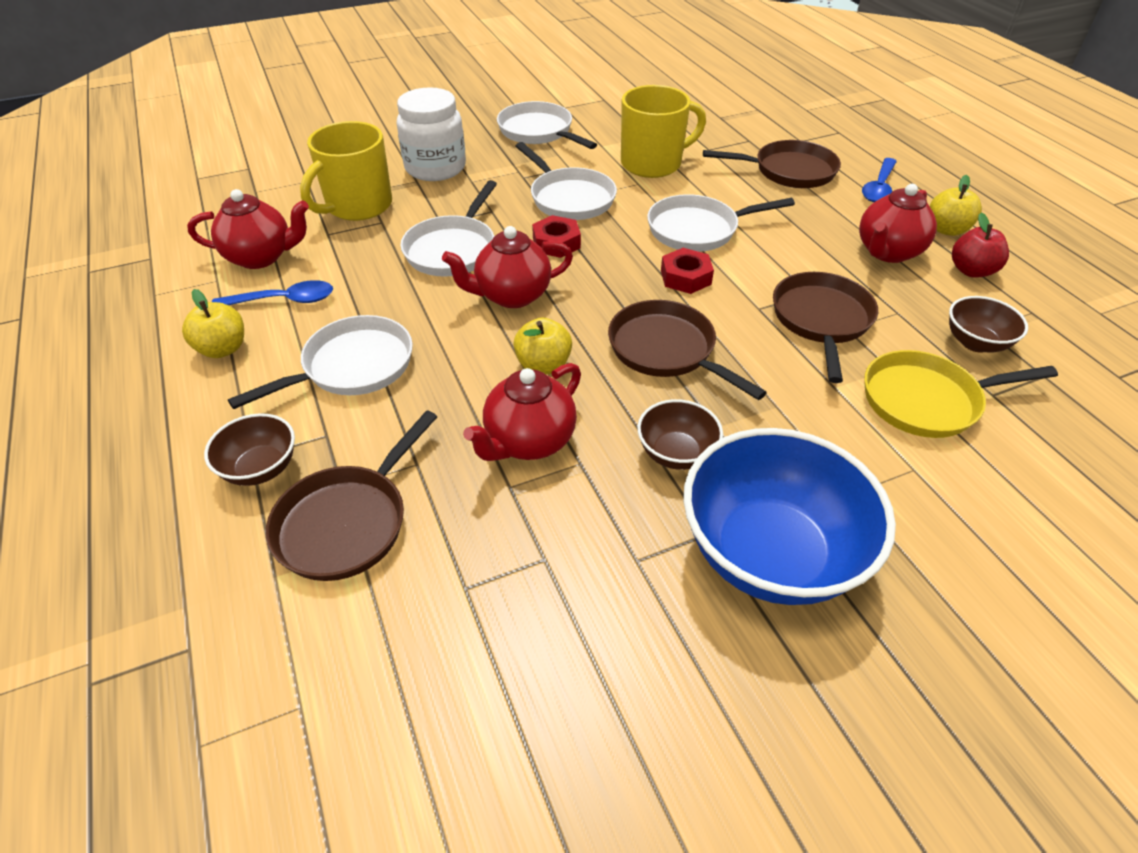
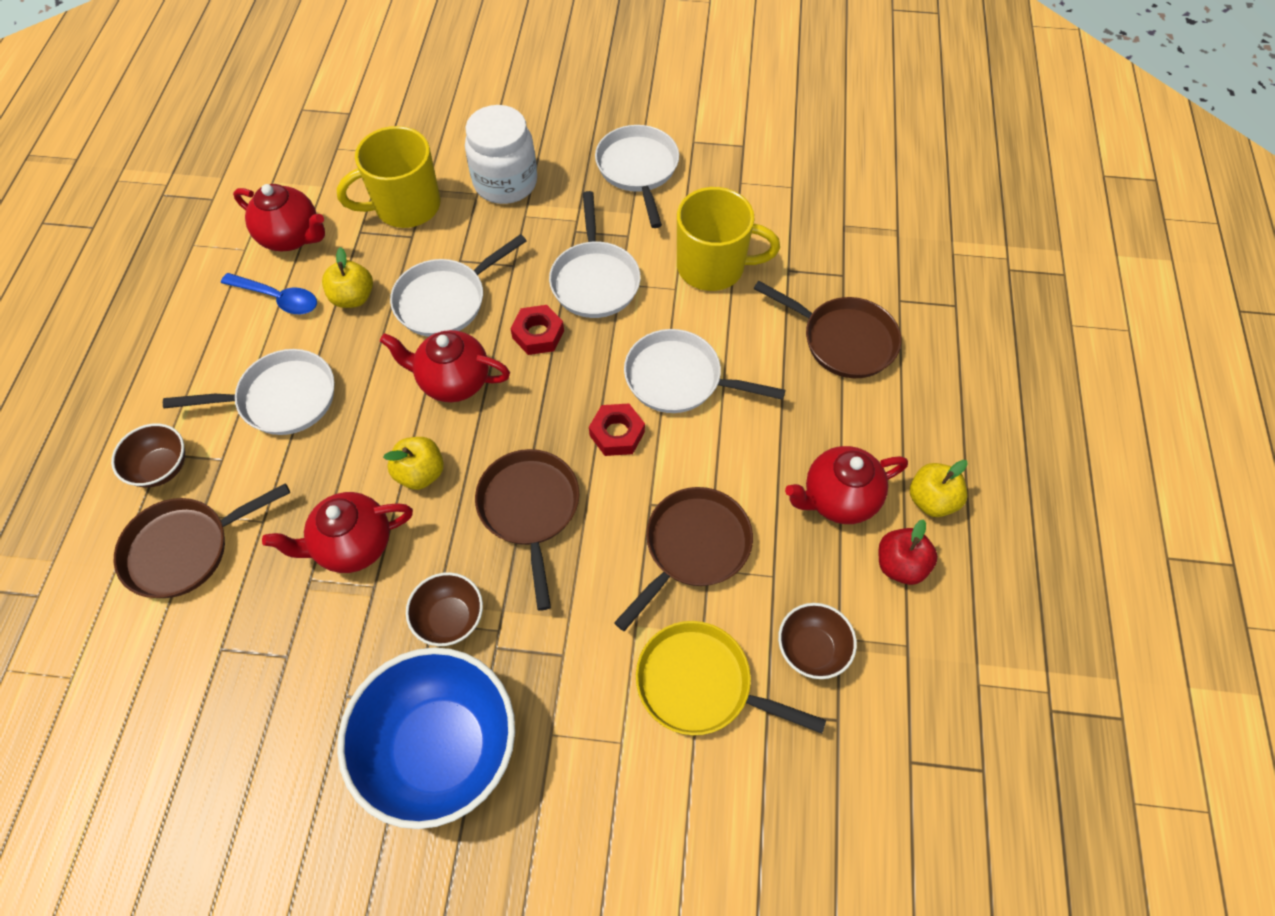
camera: 30 degrees right, 15 degrees up
(223, 349) = (205, 331): yellow apple -> yellow apple (353, 297)
(879, 187) = (918, 408): blue spoon -> none

